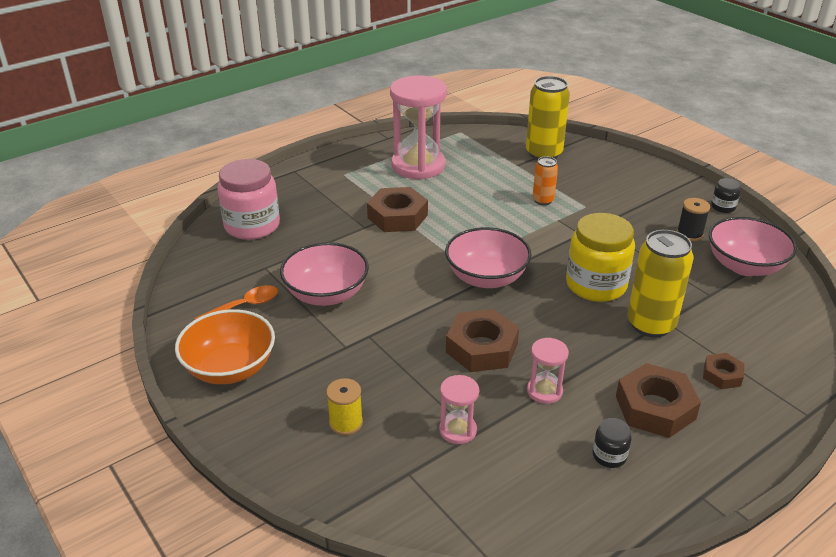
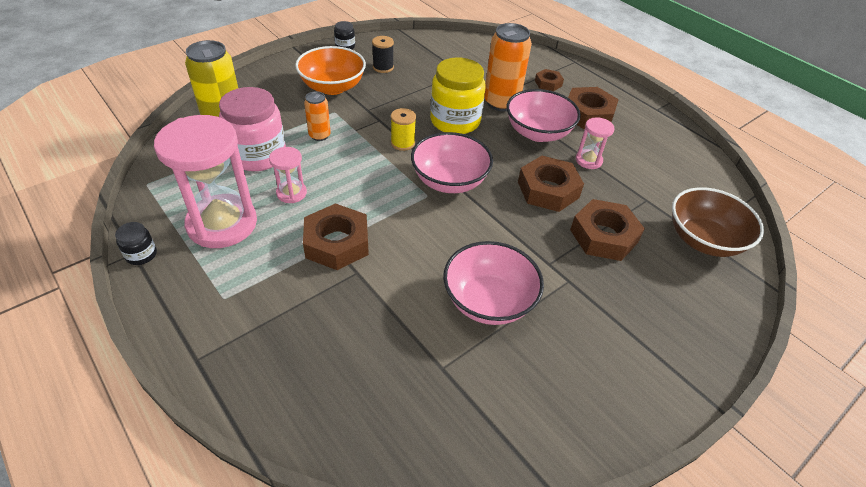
camera: 95 degrees left, 10 degrees up
(230, 368) = (627, 379): orange bowl -> orange bowl (332, 87)
(243, 306) = (521, 381): orange spoon -> none
(252, 226) = (344, 397): pink jar -> pink jar (258, 155)
(346, 423) = (665, 276): yellow spool -> yellow spool (402, 143)
(402, 475) = (703, 240): none -> brown bowl
(408, 382) = (603, 236): none -> brown nut
(458, 430) = (646, 208): pink hourglass -> pink hourglass (291, 193)
(609, 456) = (640, 139): black jar -> black jar (141, 255)
(650, 324) = (501, 103): yellow can -> orange can
(744, 266) = (425, 52): pink bowl -> pink bowl (538, 133)

